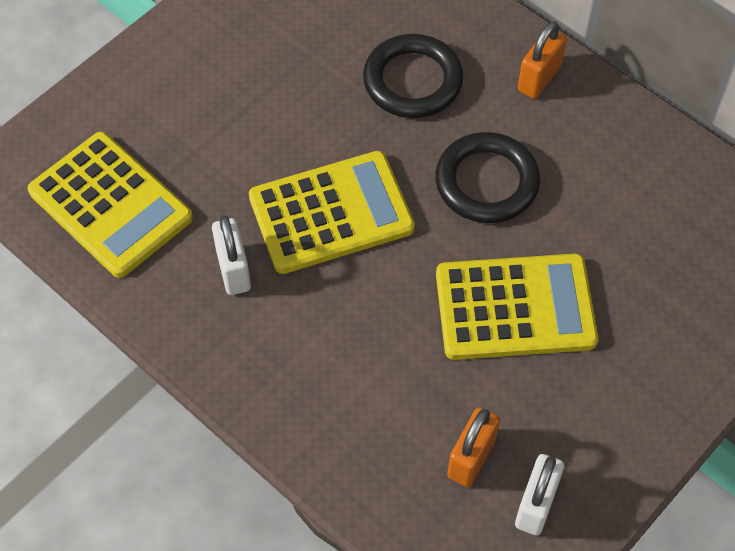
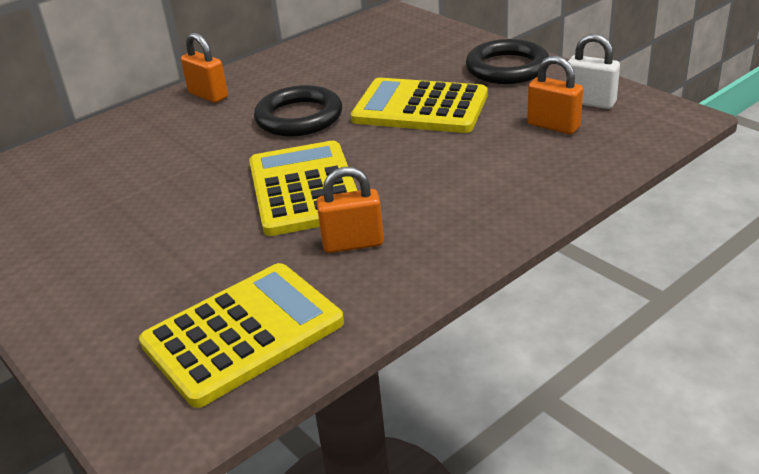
camera: 80 degrees left, 25 degrees down
(233, 270) = (353, 244): white padlock -> orange padlock
(412, 81) = (178, 149): black ring -> black ring (507, 68)
(515, 308) = (420, 107): yellow calculator -> yellow calculator turned 75 degrees counterclockwise

